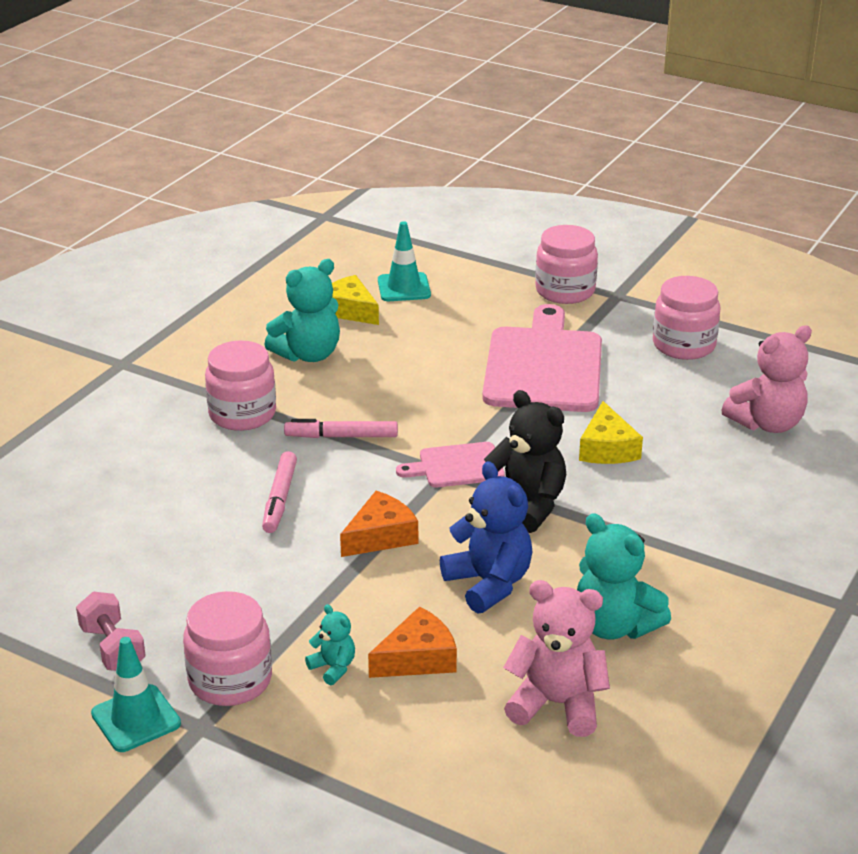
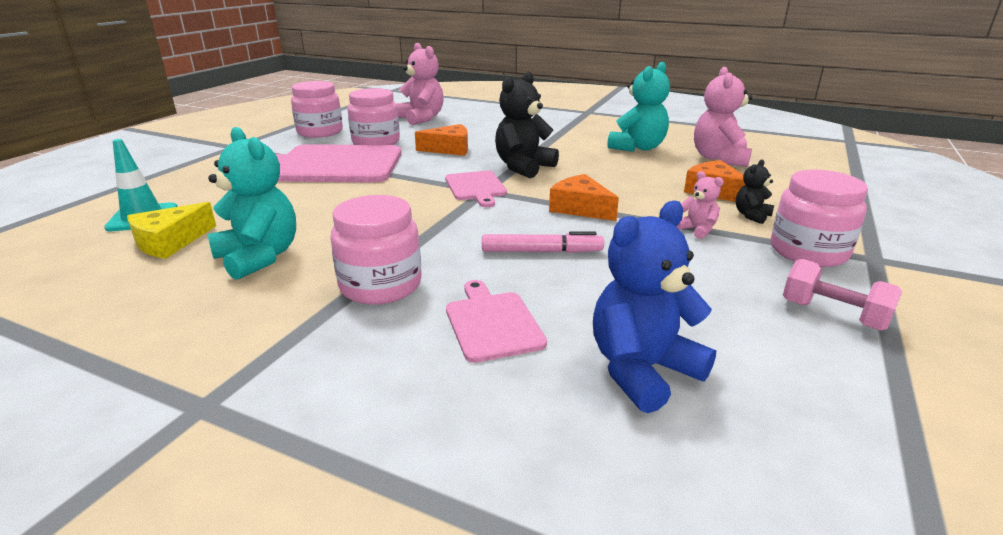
camera: 95 degrees left, 5 degrees down
(113, 648) = (833, 315): pink dumbbell -> pink dumbbell turned 75 degrees clockwise
(136, 719) = (905, 289): turquoise traffic cone -> none
(168, 465) = (492, 323): none -> pink cutting board
(303, 611) = (697, 230): none -> pink teddy bear
(333, 667) = (751, 215): turquoise teddy bear -> black teddy bear
(341, 436) = (431, 231): pink marker -> none
(489, 584) = (618, 175): blue teddy bear -> blue teddy bear (642, 370)
(565, 291) = (211, 160): pink jar -> pink jar (376, 142)
(607, 448) = (449, 149): yellow cheese -> orange cheese

